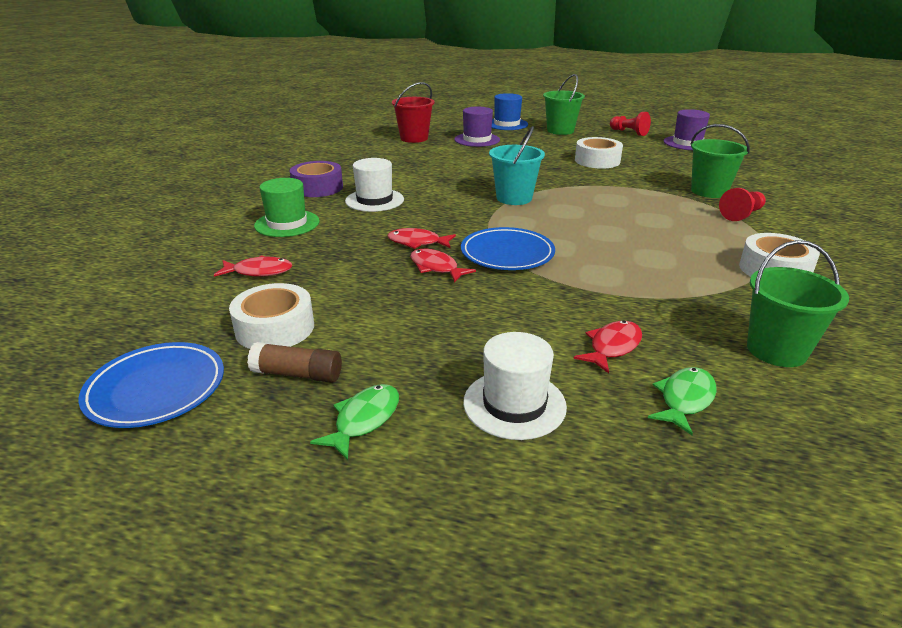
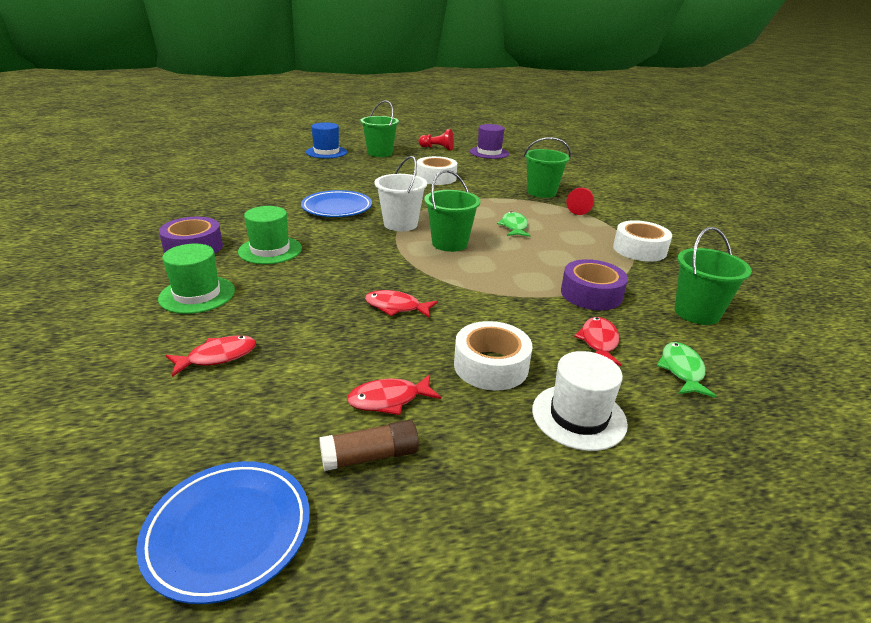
camera: 30 degrees left, 0 degrees up
(275, 328) = (298, 415): white tape -> white tape (491, 366)
(364, 420) = (476, 479): green fish -> green fish (514, 227)
(374, 200) = (270, 250): white hat -> green hat
(414, 138) = (248, 177): red bucket -> none
(417, 242) = (355, 286): red fish -> red fish (389, 400)
(477, 140) = (313, 171): purple hat -> none
(507, 254) = (444, 279): blue plate -> blue plate (337, 208)
(514, 198) = (400, 224): turquoise bucket -> white bucket
(546, 223) = (449, 243): none -> green bucket
(656, 301) = (591, 294): none -> purple tape

